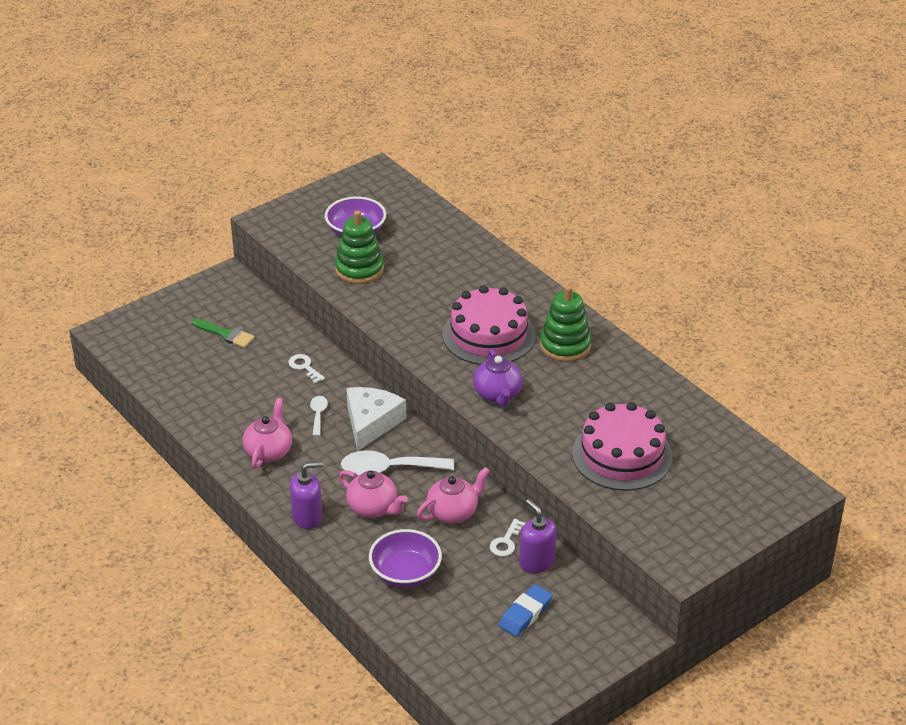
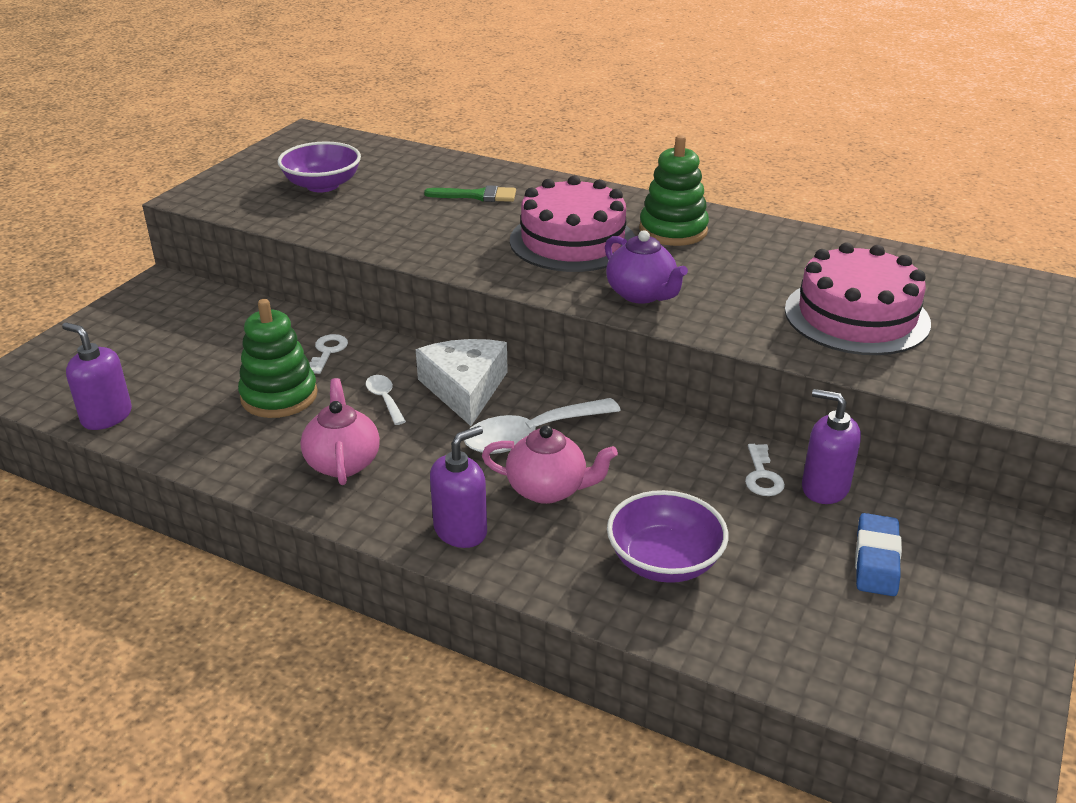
camera: 25 degrees left, 5 degrees down
(153, 376) = (106, 416): none -> purple soap dispenser
(226, 334) = (192, 343): green brush -> green brush (477, 196)
(304, 367) = (327, 352): white key -> white key turned 75 degrees clockwise
(359, 269) = (354, 216): green stacking toy -> green stacking toy (279, 396)
(453, 512) = (661, 462): pink teapot -> none

